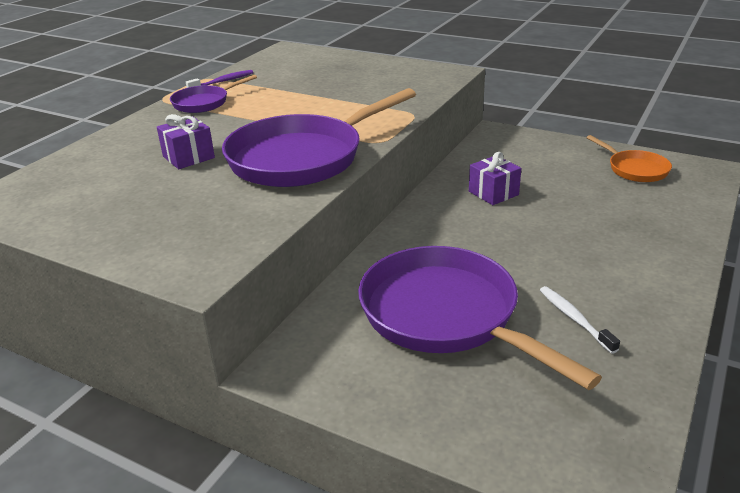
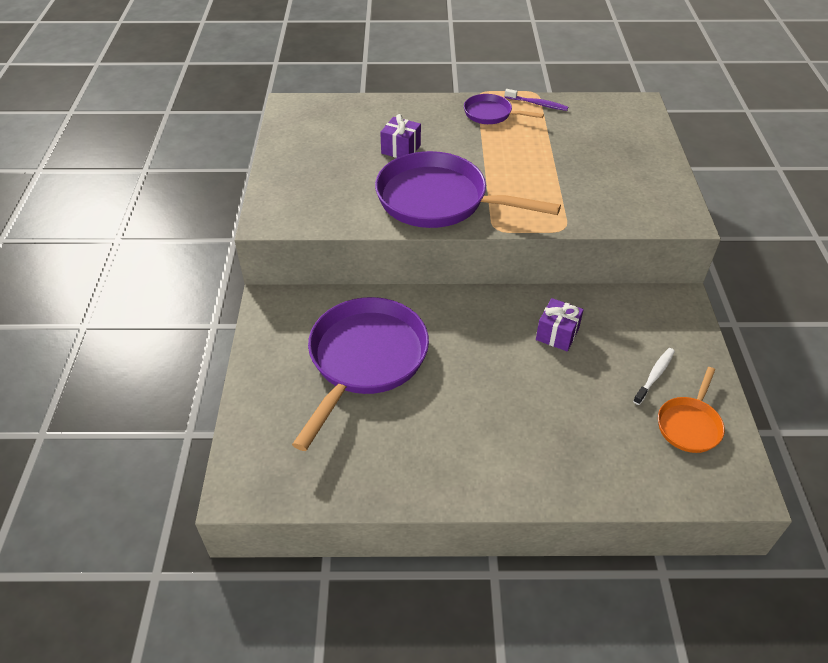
camera: 60 degrees right, 15 degrees up
(574, 319) = (402, 433): white toothbrush -> white toothbrush (654, 375)

